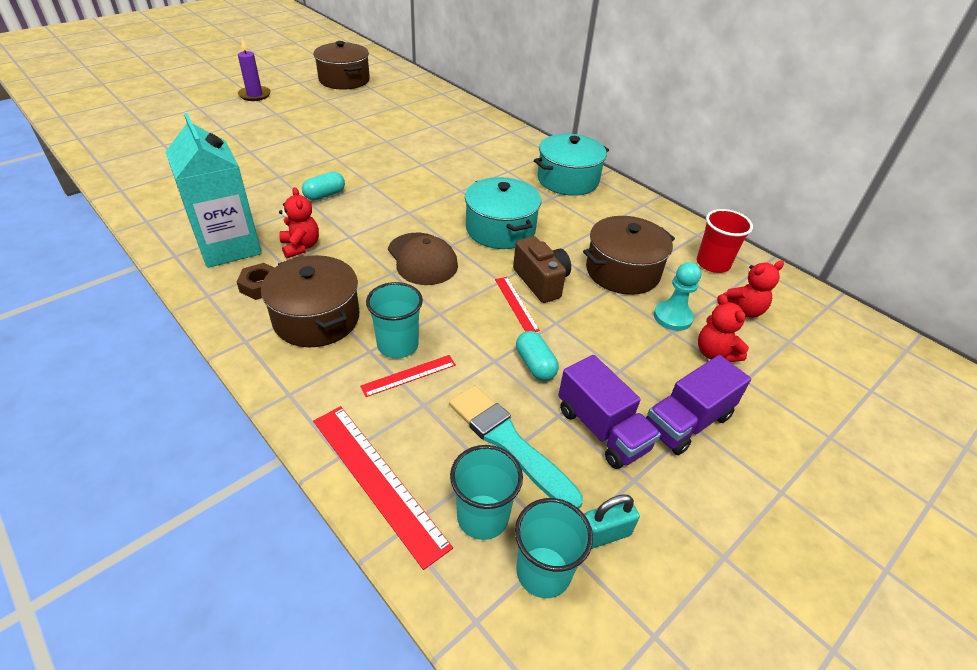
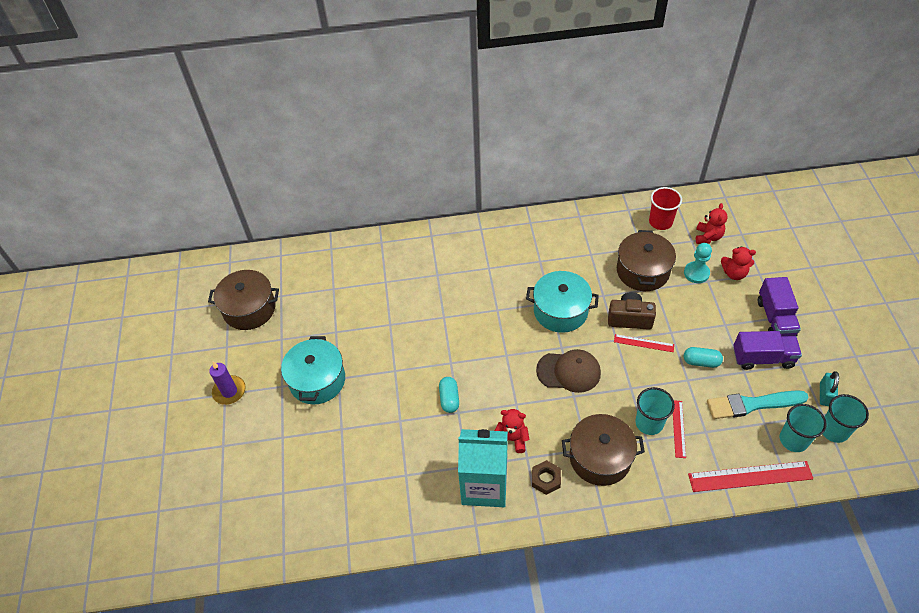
camera: 50 degrees left, 10 degrees up
(568, 180) = (523, 239): turquoise pot -> turquoise pot (317, 380)

